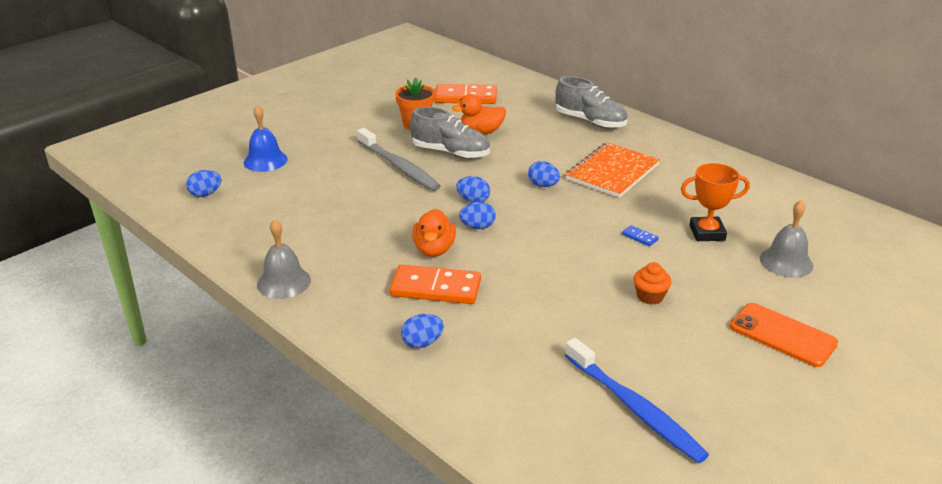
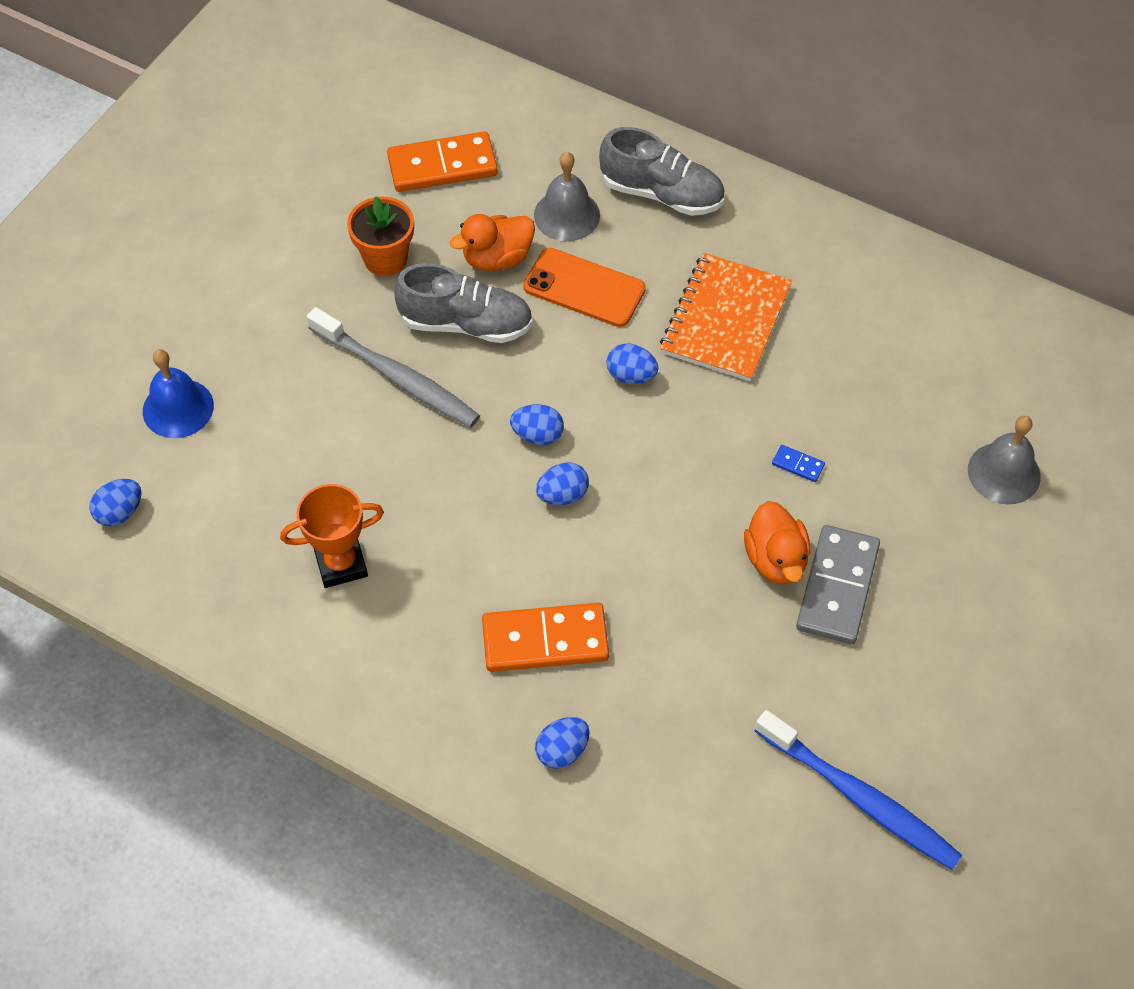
camera: 15 degrees left, 25 degrees up
(284, 282) = (326, 679): grey bell -> grey bell (567, 215)
(434, 249) = (516, 560): orange duck -> orange duck (775, 559)
(650, 296) = (837, 587): orange cupcake -> grey domino
(707, 233) = (888, 434): orange trophy -> orange trophy (341, 564)
(782, 335) = (1018, 621): orange phone -> orange phone (584, 288)

